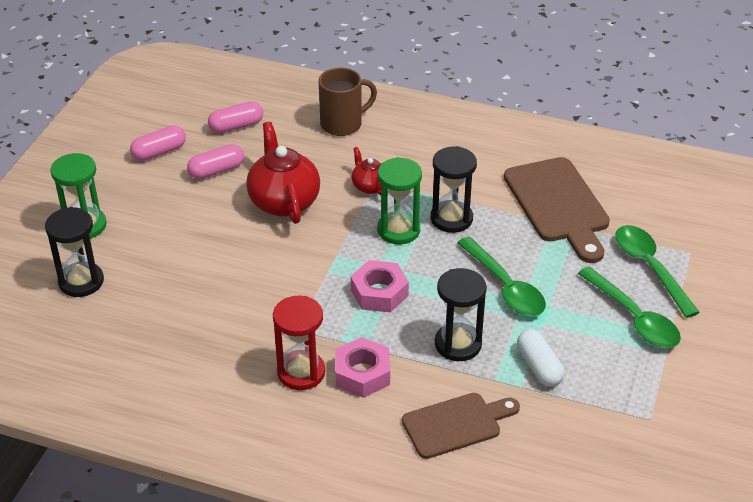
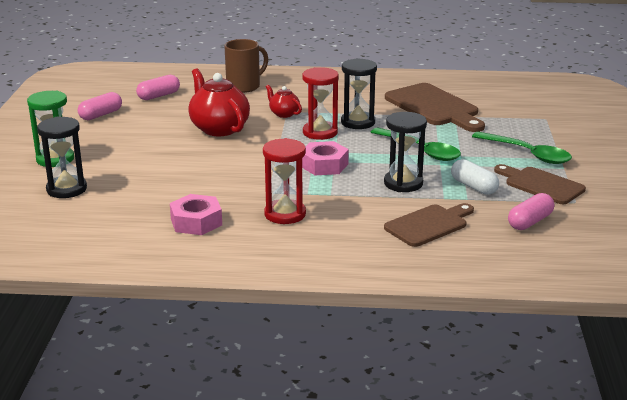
camera: 15 degrees left, 15 degrees down
(216, 170) = (154, 119): pink capsule -> pink capsule (530, 222)
(362, 373) = (336, 208): pink nut -> pink nut (196, 222)
(398, 230) = (320, 132): green hourglass -> red hourglass
(622, 379) = (541, 185): none -> brown cutting board
(650, 268) = (522, 129): green spoon -> none

